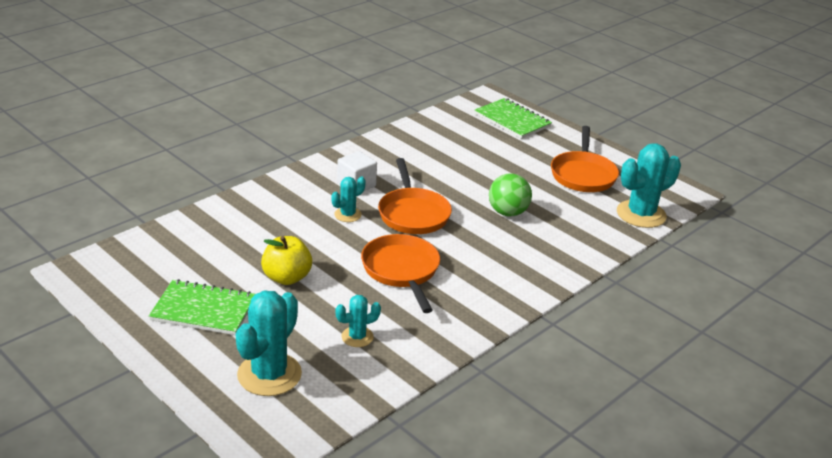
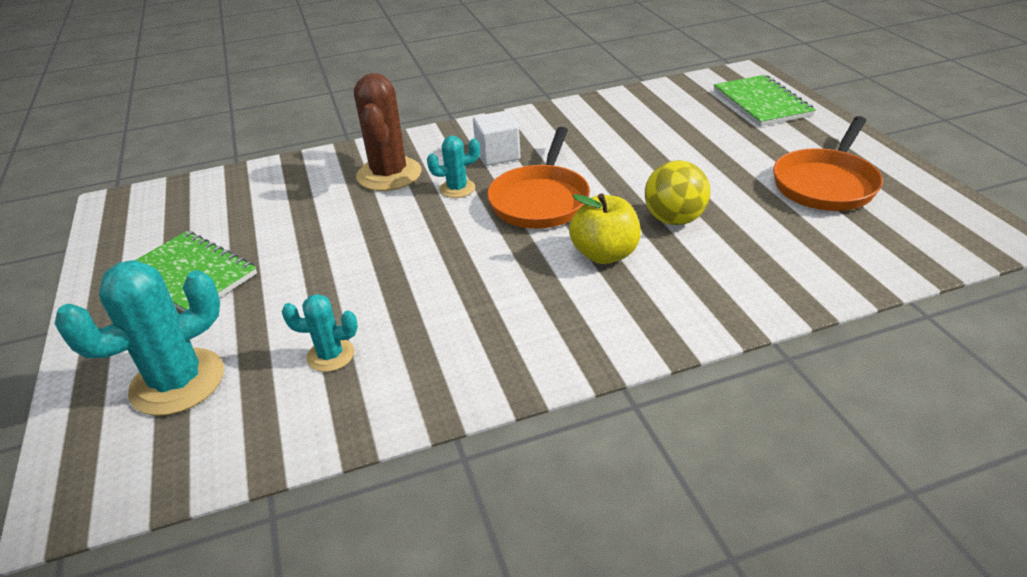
camera: 30 degrees right, 5 degrees up
(286, 212) = (389, 174): none -> brown cactus
(287, 277) = (318, 254): yellow apple -> yellow apple (604, 254)
(401, 270) = (466, 273): orange pan -> none
(507, 213) = (674, 219): green ball -> yellow ball
(641, 214) = (893, 256): turquoise cactus -> none

